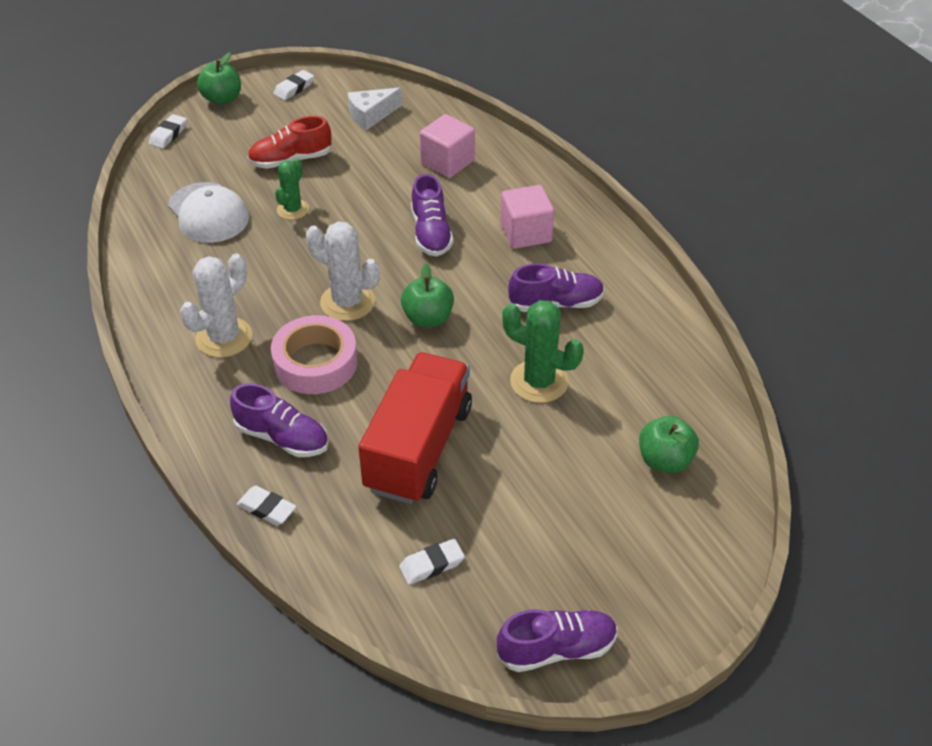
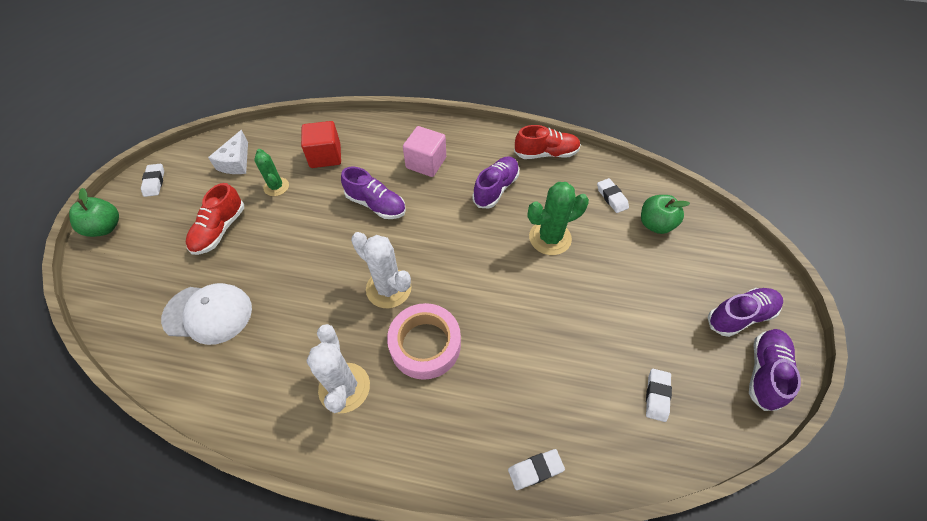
camera: 50 degrees left, 10 degrees up
(168, 134) = (93, 284): white eraser -> white eraser (611, 197)
(282, 437) = (476, 413): purple shoe -> purple shoe (740, 316)
(293, 209) = (268, 261): green cactus -> green cactus (276, 187)
(347, 302) = (388, 288): white cactus -> white cactus turned 60 degrees clockwise
(419, 448) = (553, 336): red truck -> none
(428, 318) = (447, 255): green apple -> none
(447, 162) = (325, 156): pink cube -> red cube
(658, 314) = (546, 154): none -> red shoe

